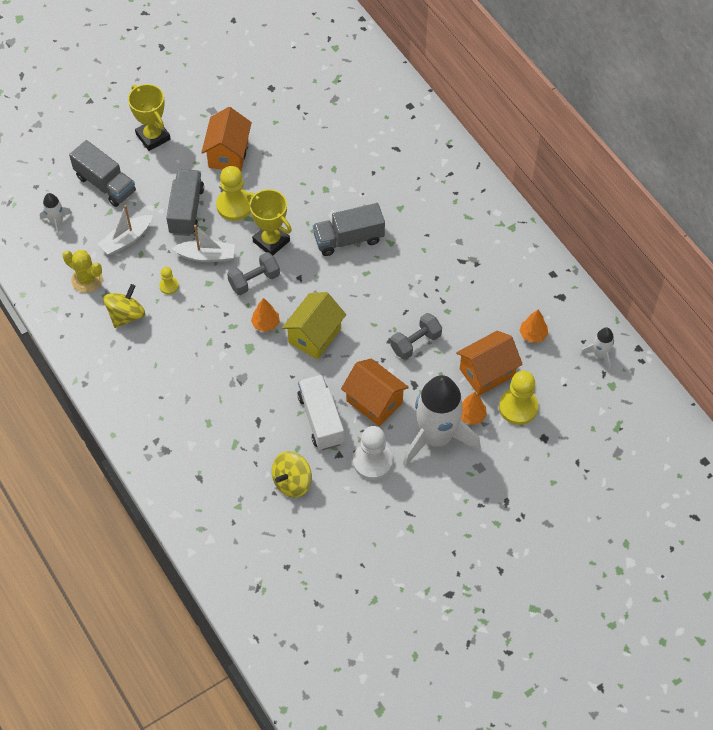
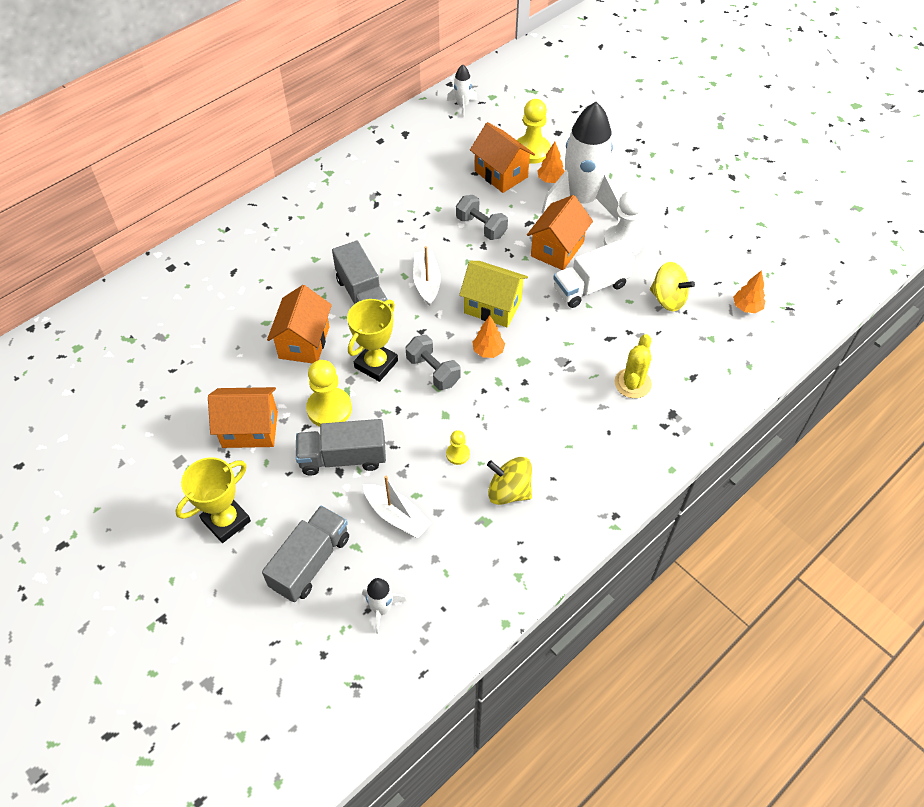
camera: 100 degrees left, 5 degrees down
(87, 279) = (466, 548): yellow cactus -> yellow cactus (632, 383)
(206, 256) = (407, 424): white boat -> white boat (427, 282)
(306, 193) = (304, 342): none -> orange house
(533, 335) = (451, 148): orange tree -> orange tree (746, 307)

